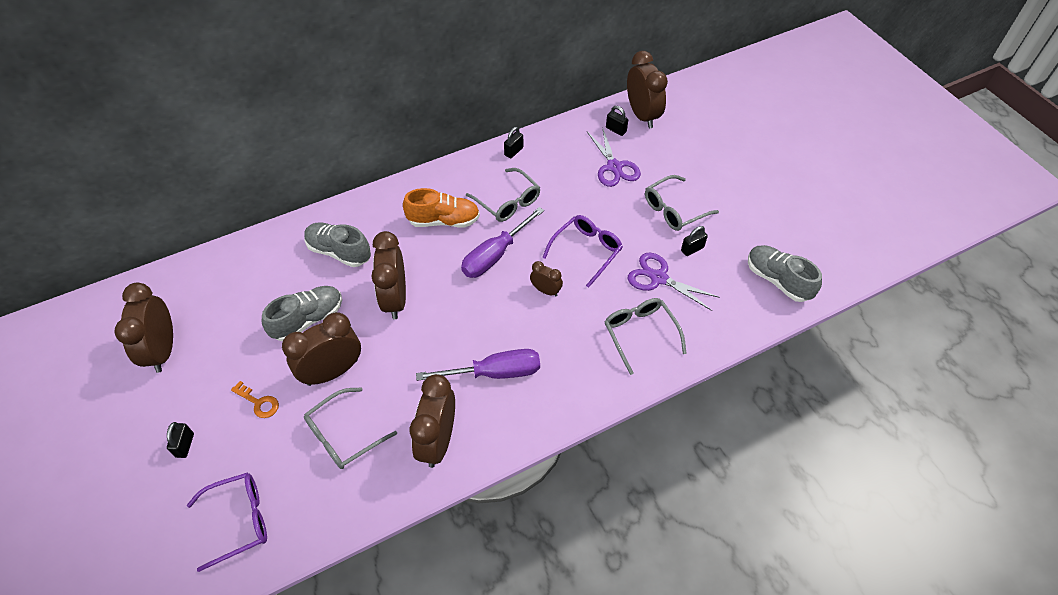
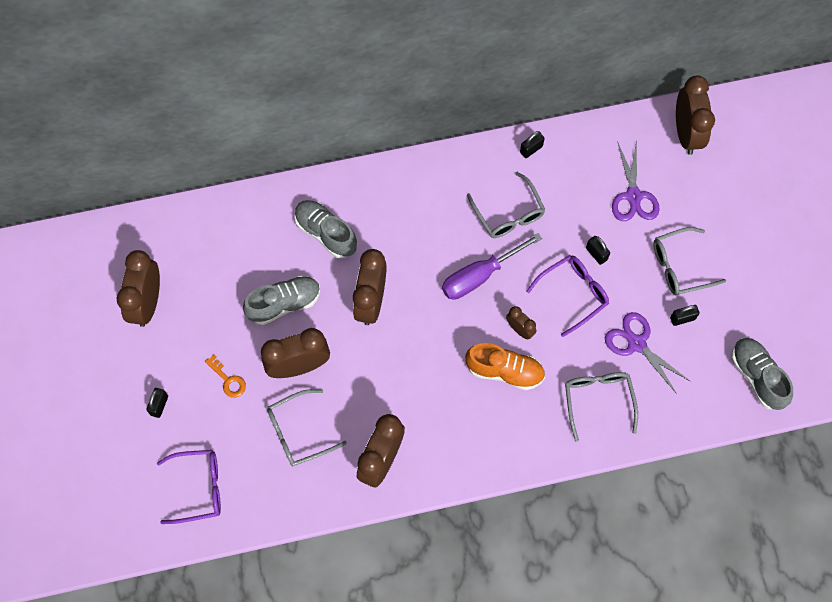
camera: 15 degrees right, 15 degrees up
(444, 221) = (437, 221): orange shoe -> orange shoe (505, 371)
(495, 372) = (449, 405): purple screwdriver -> none
(616, 130) = (650, 146): black padlock -> black padlock (596, 254)

